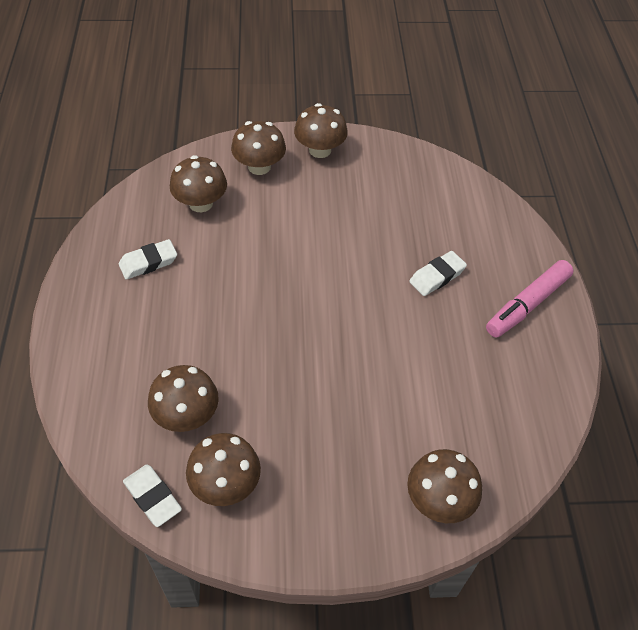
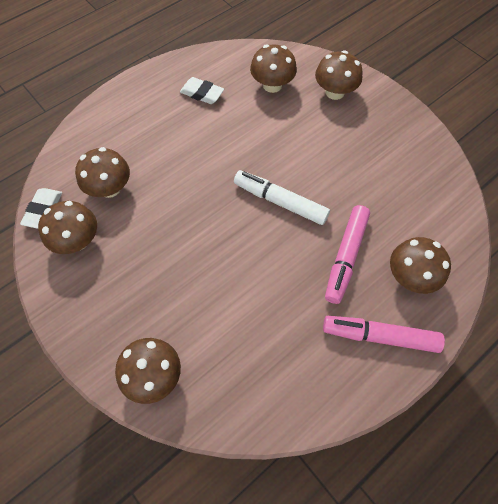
camera: 55 degrees right, 10 degrees up
(320, 150) = (387, 113): brown mushroom -> brown mushroom (410, 276)
(340, 284) = (280, 202): none -> white marker
(437, 276) = (346, 257): white eraser -> pink marker

